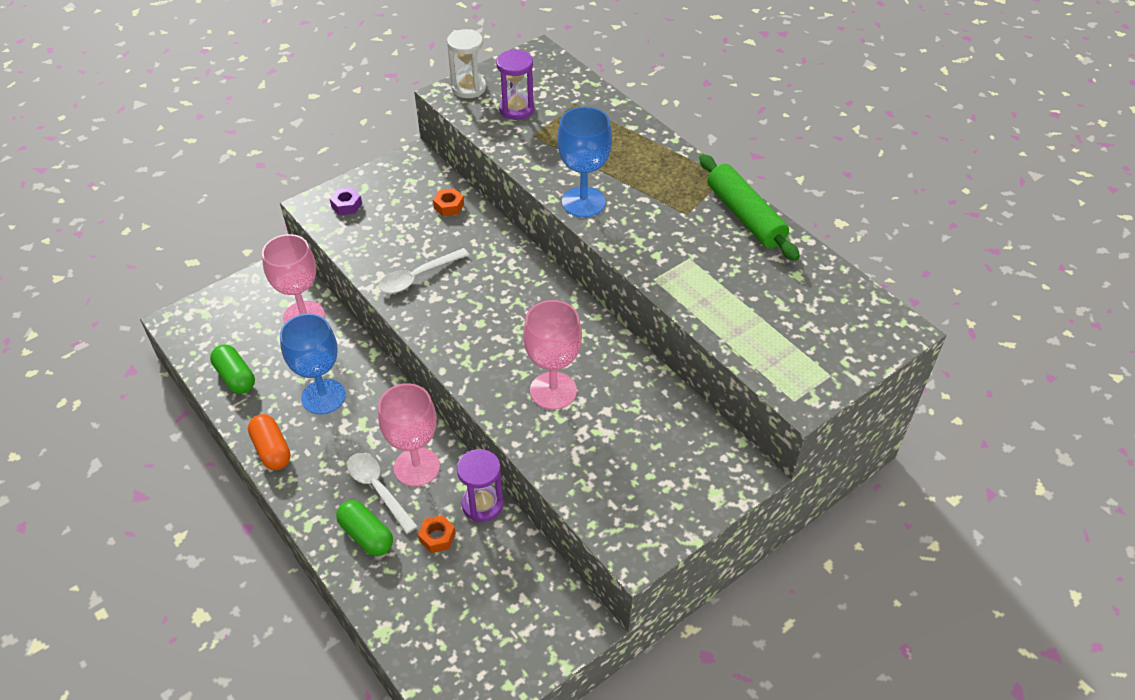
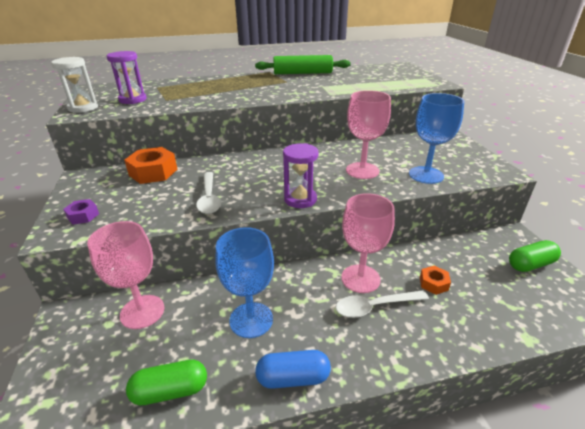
camera: 65 degrees left, 15 degrees down
(272, 450) = (293, 378): orange capsule -> blue capsule
(366, 535) = (423, 326): green capsule -> green capsule (530, 264)
(449, 206) = (153, 172): orange nut -> orange nut, size x1.88
(482, 504) = (408, 254): purple hourglass -> purple hourglass (300, 199)
(583, 202) = (247, 98): blue goblet -> blue goblet (426, 175)

